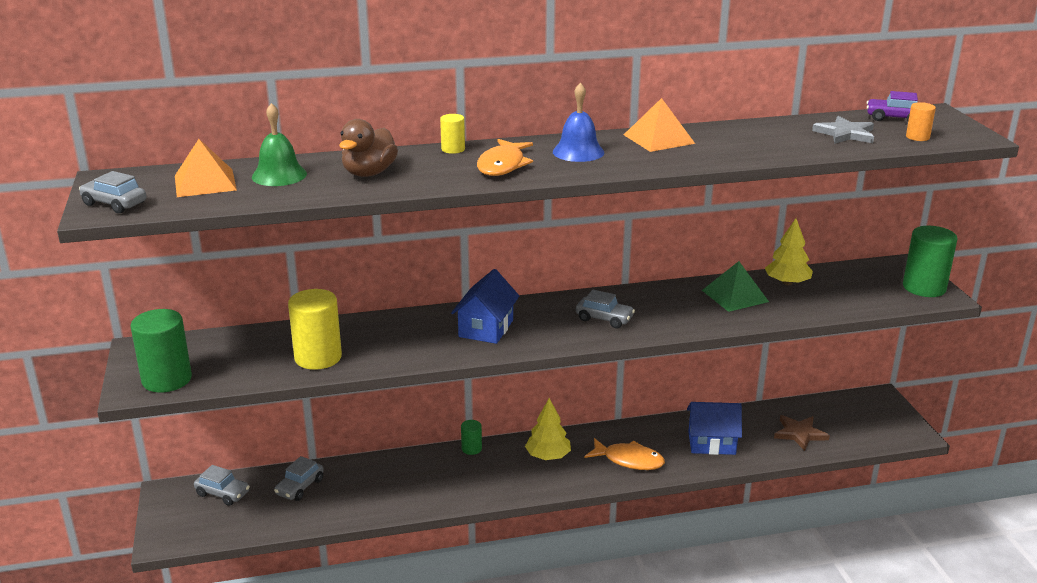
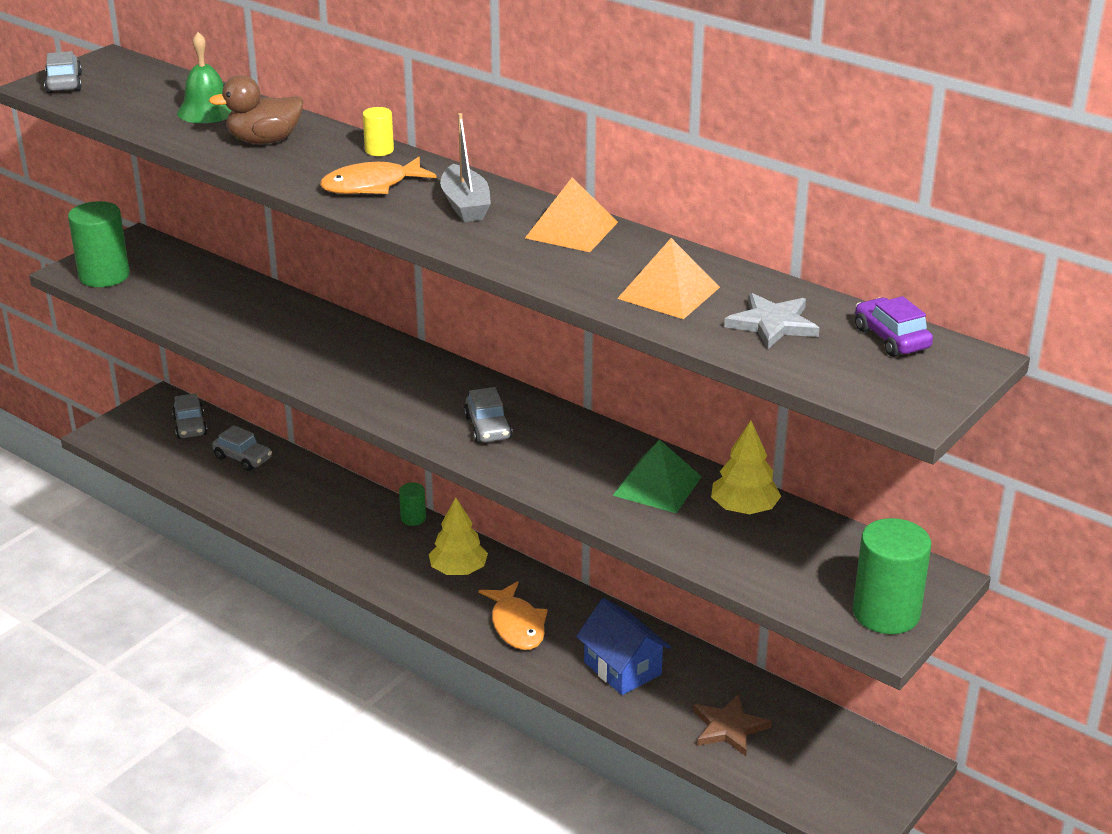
camera: 50 degrees right, 5 degrees up
(205, 182) = (151, 93): orange pyramid -> orange pyramid (668, 292)
(300, 487) = (243, 458): grey car -> grey car turned 135 degrees counterclockwise
(318, 357) = (219, 319): yellow cylinder -> none
(486, 328) = (378, 373): blue house -> none
(578, 152) = (465, 205): blue bell -> grey boat
(917, 137) = (841, 371): orange cylinder -> none

